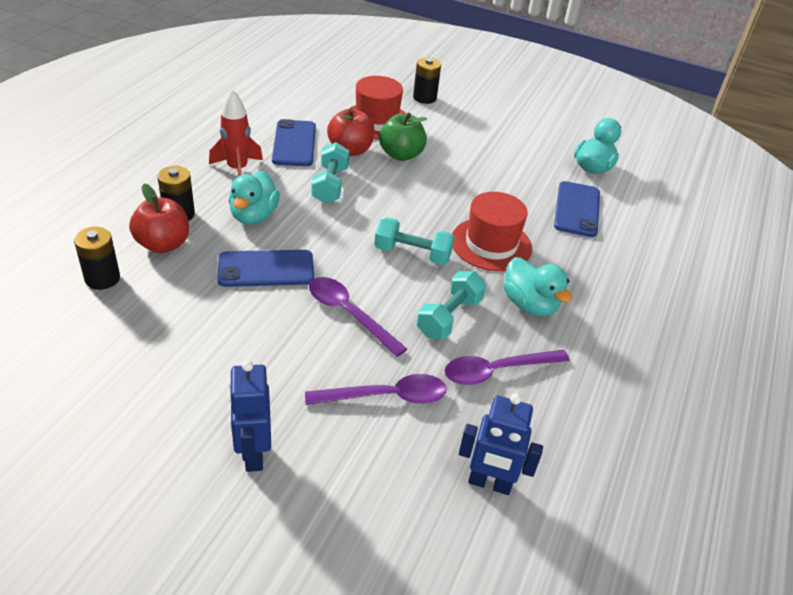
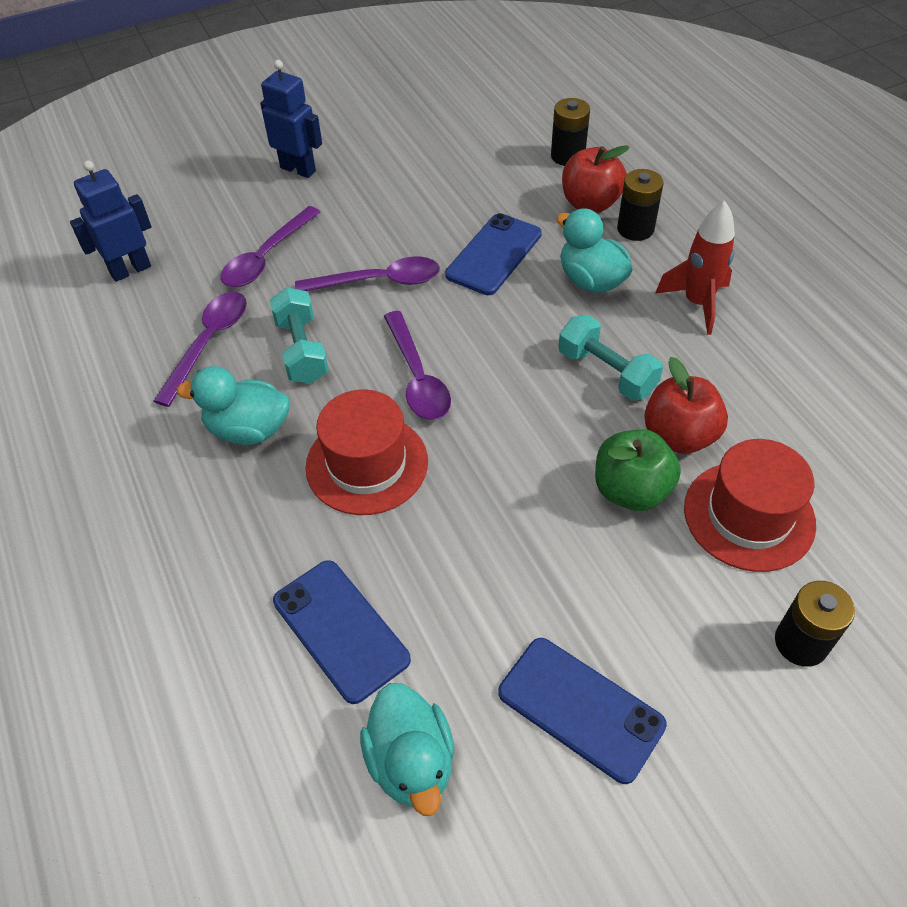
camera: 135 degrees right, 10 degrees up
(294, 143) = (732, 383): blue phone -> blue phone (580, 708)
(412, 254) = (417, 377): turquoise dumbbell -> purple spoon

